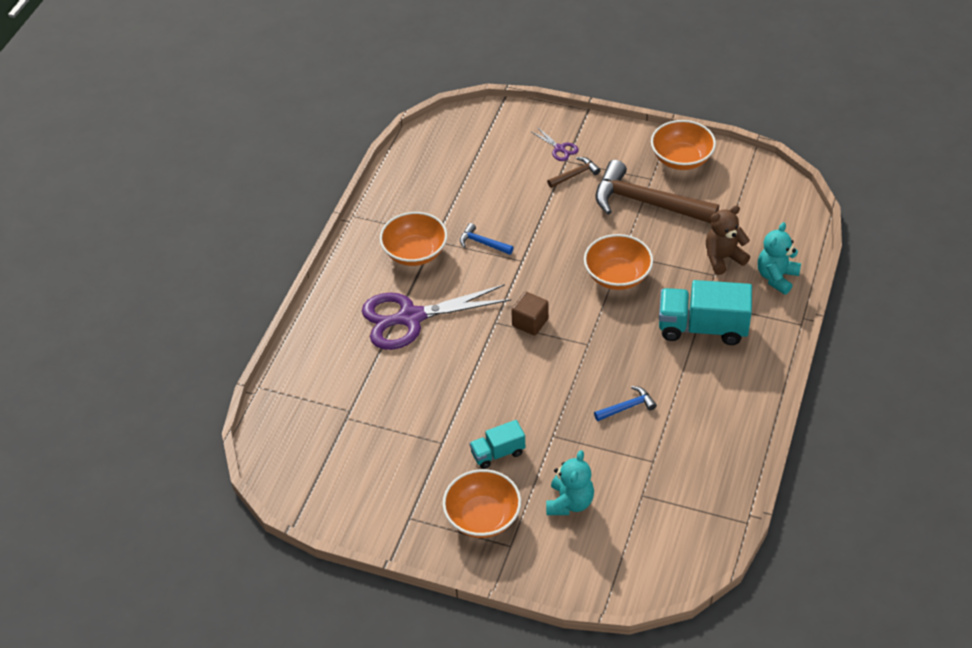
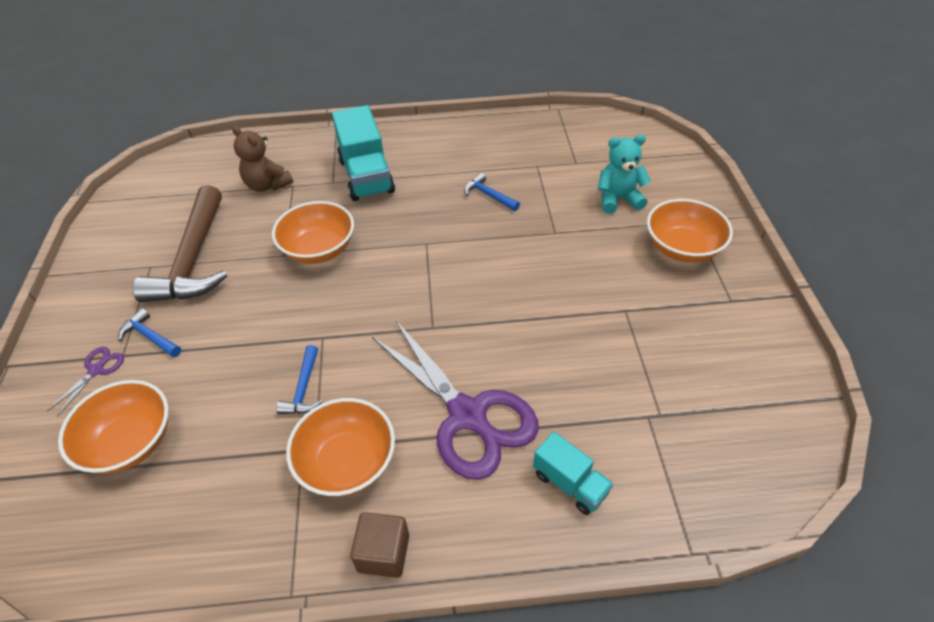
camera: 115 degrees left, 0 degrees up
(498, 453) = (604, 263): turquoise truck -> turquoise truck (570, 483)
(530, 322) = (418, 296): brown cube -> brown cube (383, 553)
(575, 175) = (150, 337): brown hammer -> blue hammer
(681, 159) = (112, 251): orange bowl -> orange bowl (130, 442)
(776, 277) = (283, 149): turquoise teddy bear -> none

